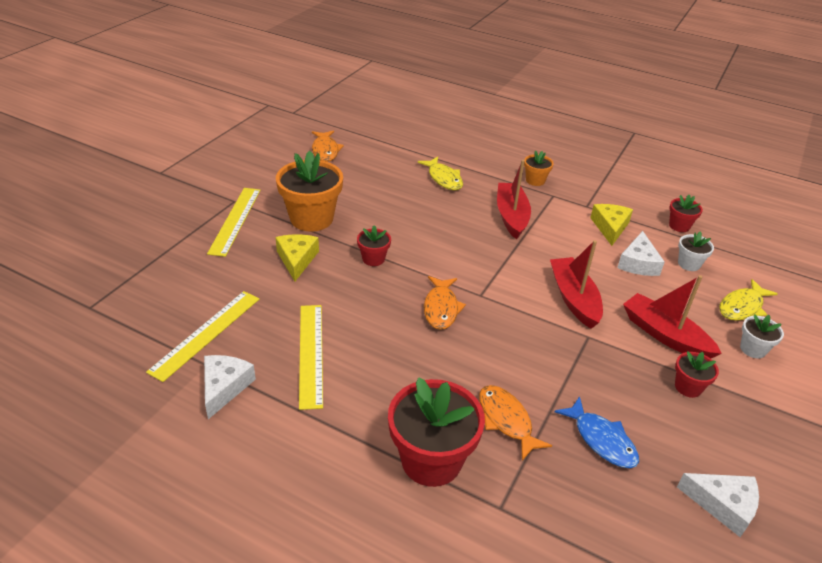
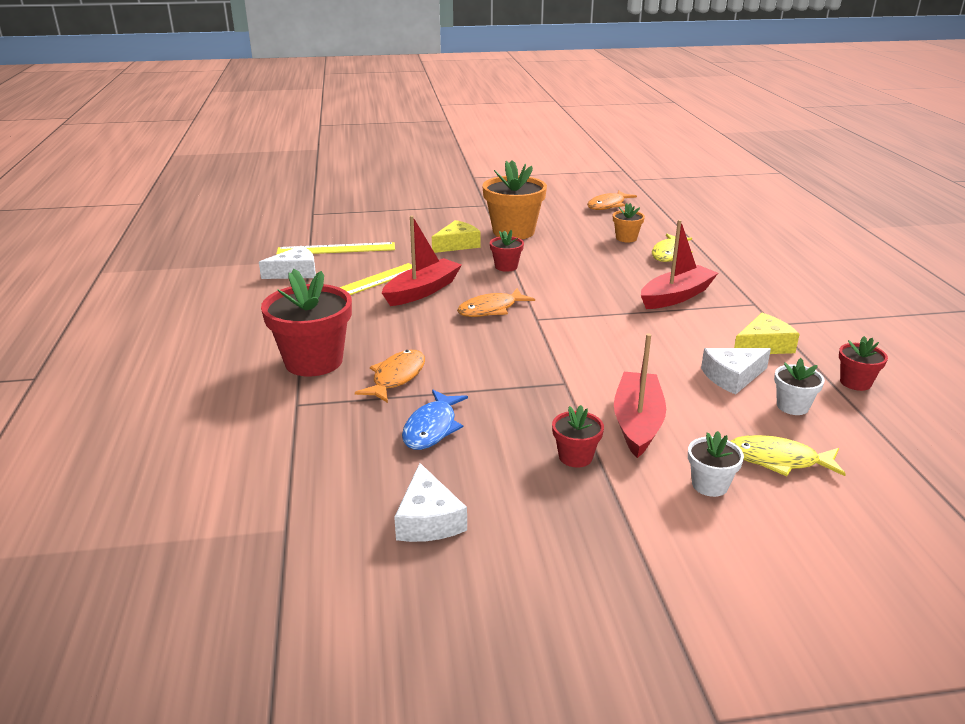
camera: 55 degrees right, 10 degrees down
(235, 220) = (464, 213): yellow ruler -> none
(535, 180) = (759, 289): orange flower pot -> orange flower pot (626, 238)
(574, 298) = (608, 360): red boat -> red boat (422, 291)

